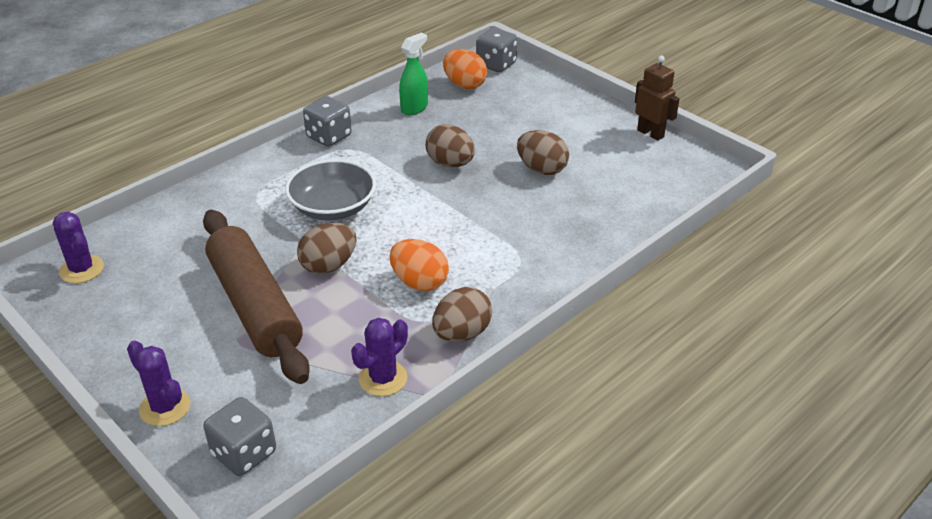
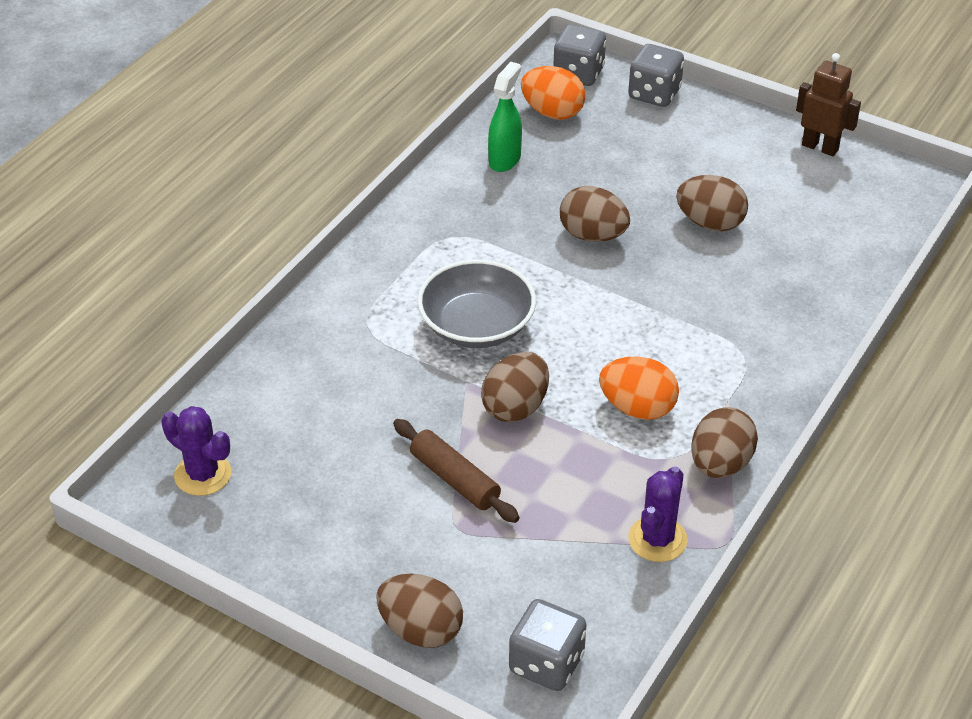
camera: 15 degrees left, 5 degrees up
(165, 407) = (421, 630): purple cactus -> brown egg
(255, 306) = (455, 479): brown rolling pin -> brown rolling pin, size x0.51
(329, 136) = (415, 223): grey dice -> grey dice (654, 94)

